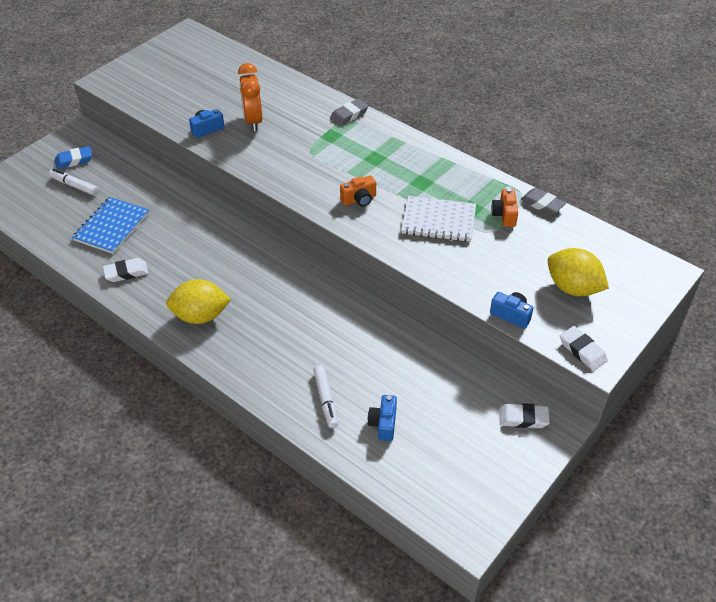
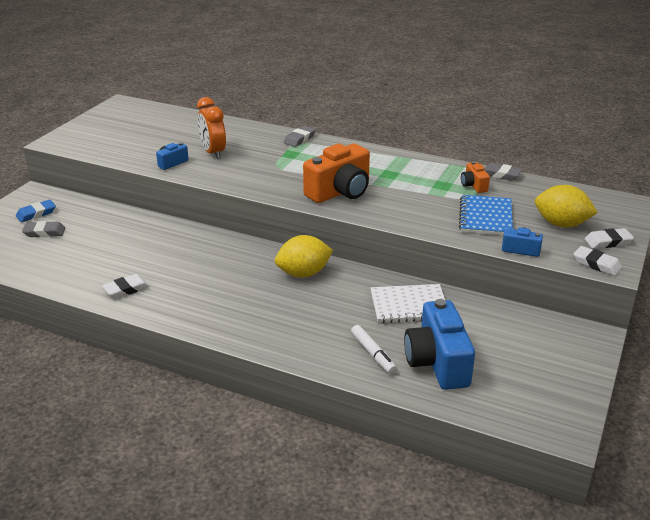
camera: 15 degrees left, 15 degrees down
(74, 186) = (44, 232): white marker -> grey eraser
(112, 227) = (96, 257): blue notebook -> blue notebook (485, 217)
(200, 316) = (217, 310): yellow lemon -> yellow lemon (303, 273)
(359, 199) = (340, 192): orange camera -> orange camera, size x2.08
(383, 424) = (437, 362): blue camera -> blue camera, size x2.08
(438, 221) = (419, 197): white notebook -> white notebook (409, 305)
(523, 418) = (561, 336): white eraser -> white eraser (608, 242)

